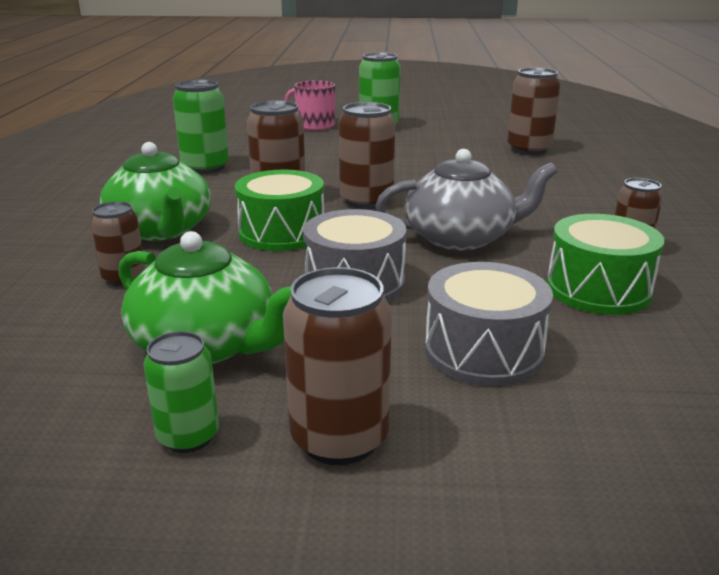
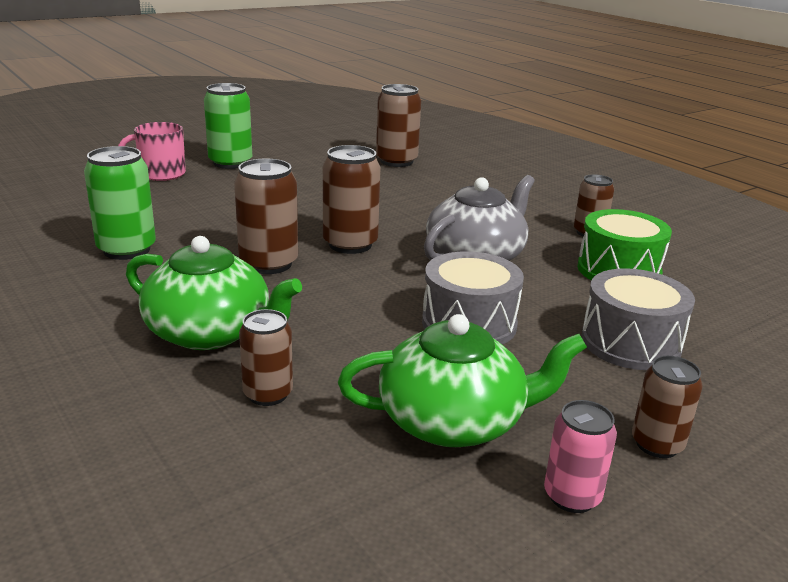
camera: 40 degrees left, 0 degrees up
(188, 436) = (572, 496): green can -> pink can
(282, 233) = (332, 298): green drum -> none
(339, 438) = (657, 444): brown can -> brown can, size x0.63

